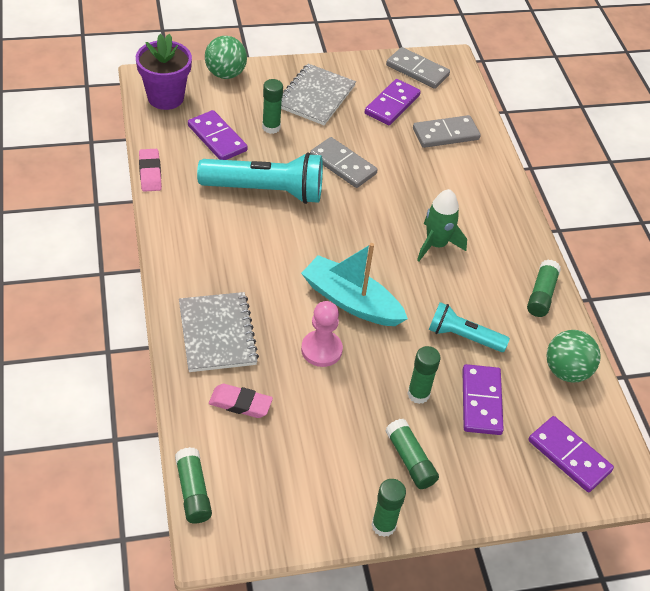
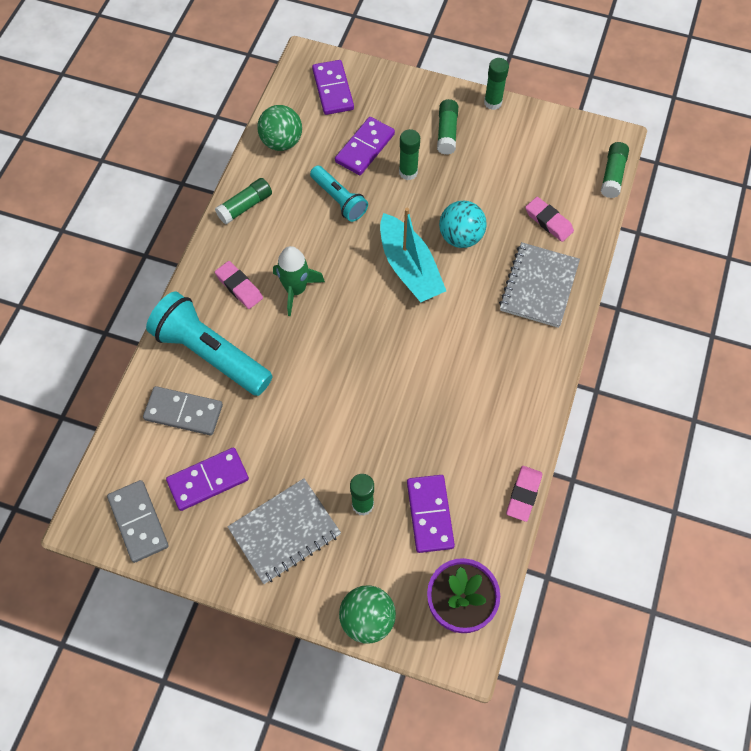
camera: 145 degrees left, 15 degrees up
(265, 191) = (417, 419): turquoise flashlight -> turquoise flashlight (211, 354)
(321, 350) = (460, 237): pink pawn -> turquoise ball
(343, 165) = (319, 418): grey domino -> none
(484, 228) = (239, 287): none -> pink eraser

